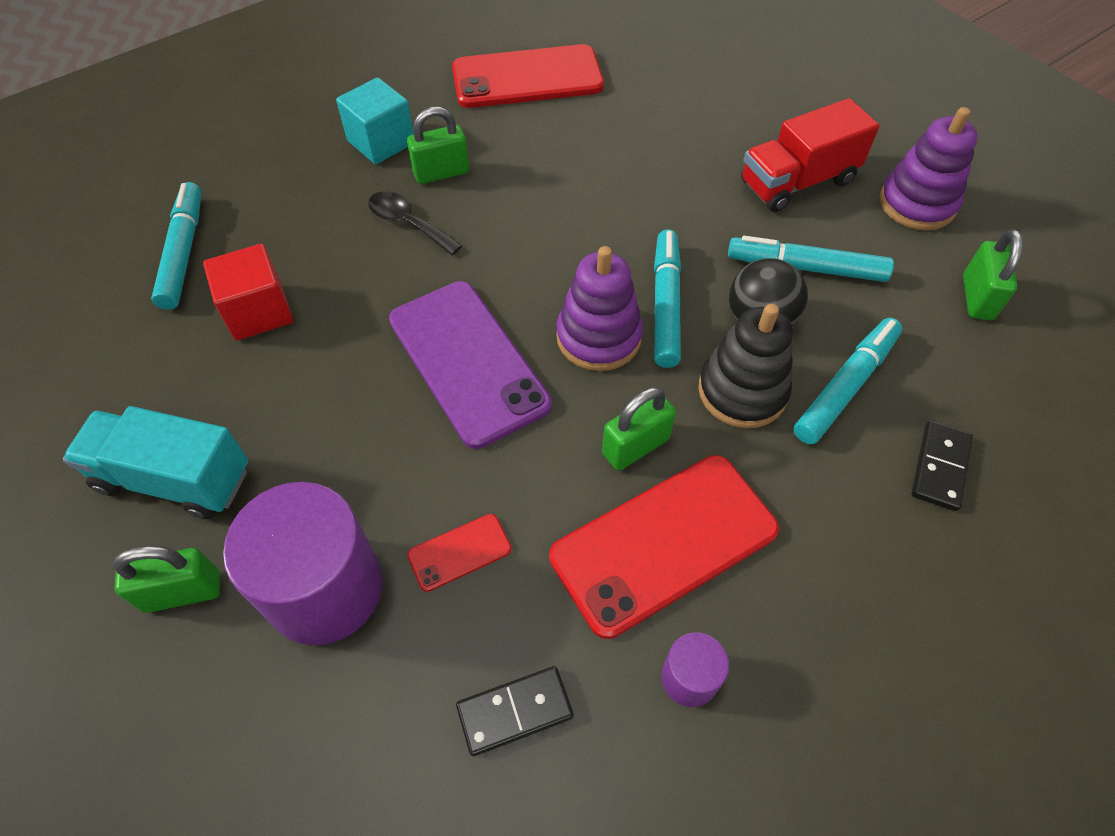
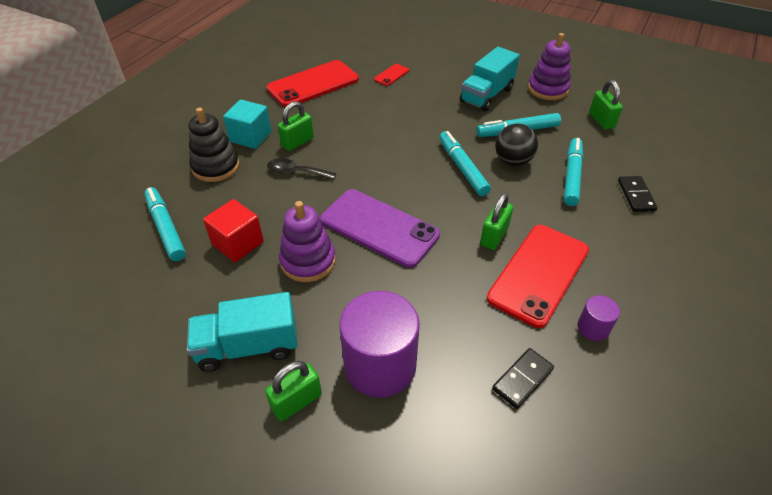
camera: 25 degrees left, 10 degrees down
(459, 552) = (440, 318): red phone -> red phone (391, 75)
(598, 337) = (439, 193): purple stacking toy -> purple stacking toy (308, 261)
(742, 391) = (527, 194): black stacking toy -> black stacking toy (216, 167)
(797, 182) = (486, 95): red truck -> turquoise truck

